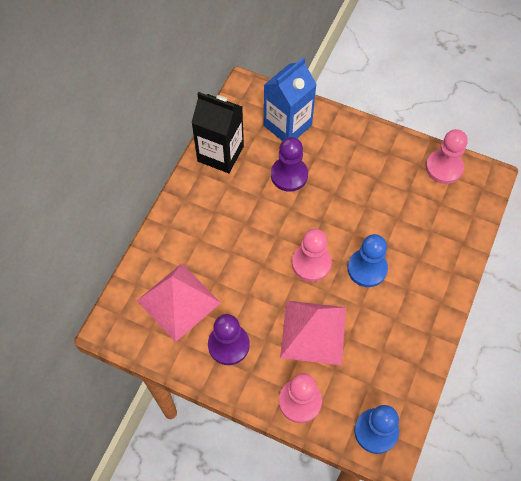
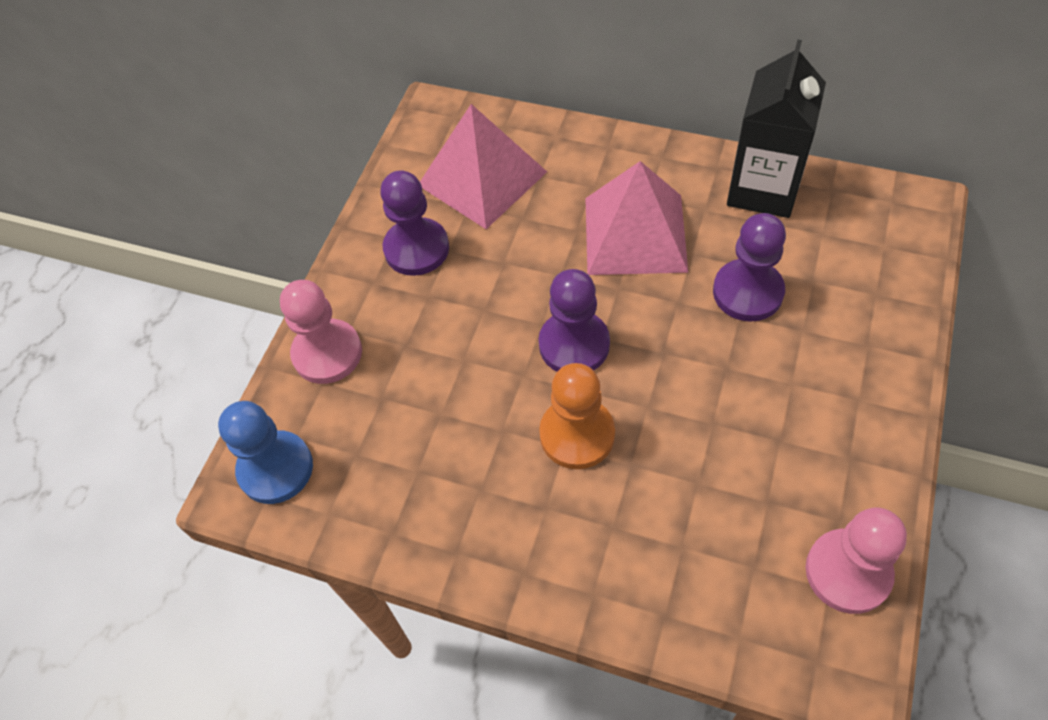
camera: 90 degrees right, 5 degrees down
(287, 125) = (858, 277): blue carton -> none
(311, 263) = (574, 344): pink pawn -> purple pawn
(313, 332) = (445, 360): pink pyramid -> pink pyramid (635, 234)
(367, 269) = (577, 434): blue pawn -> orange pawn

